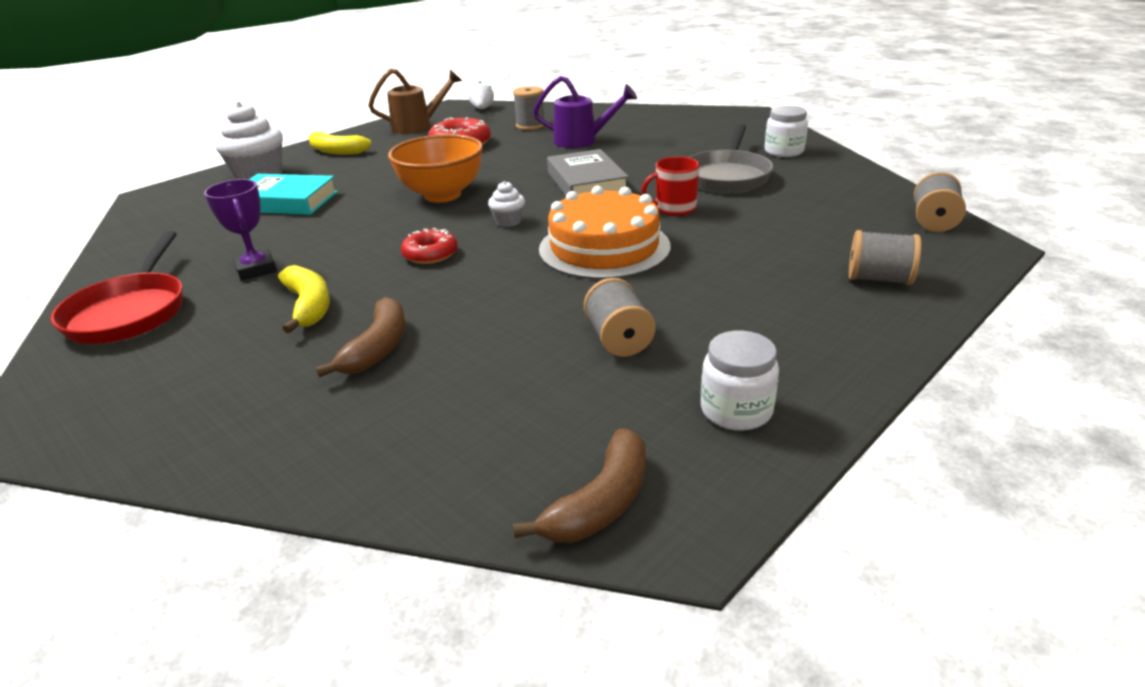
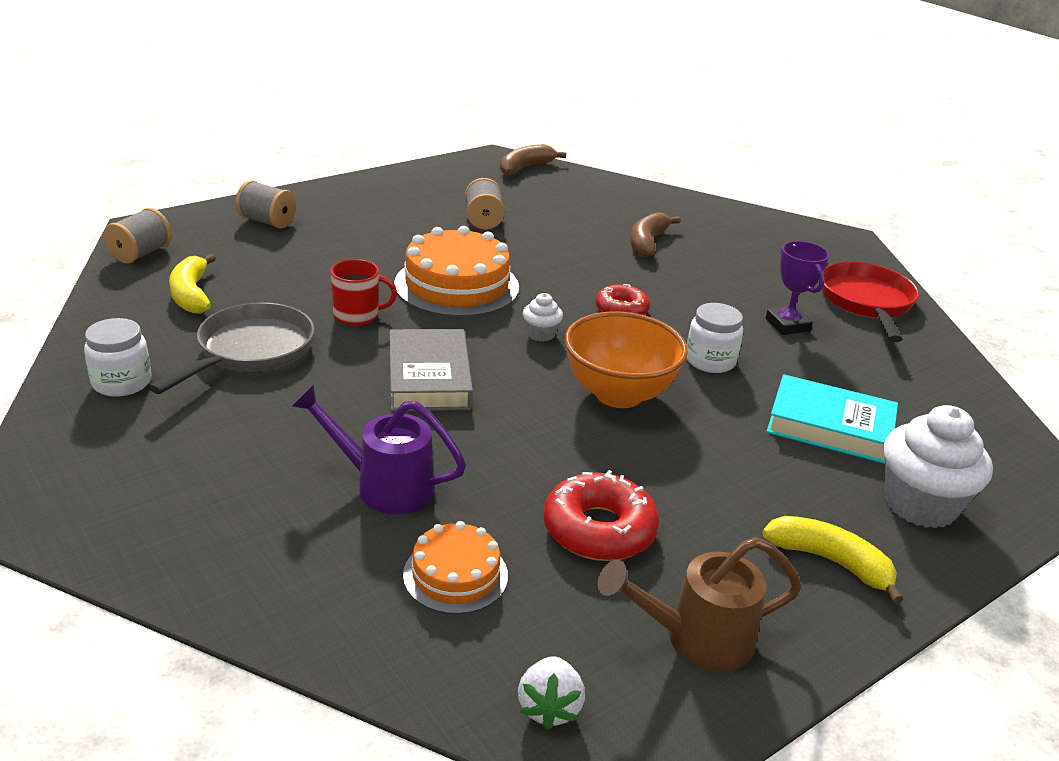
camera: 175 degrees left, 0 degrees up
(309, 306) = (714, 280): yellow banana -> yellow banana (191, 294)
(530, 125) = (455, 575): grey spool -> orange cake
(736, 410) = (439, 182): white jar -> white jar (710, 361)

